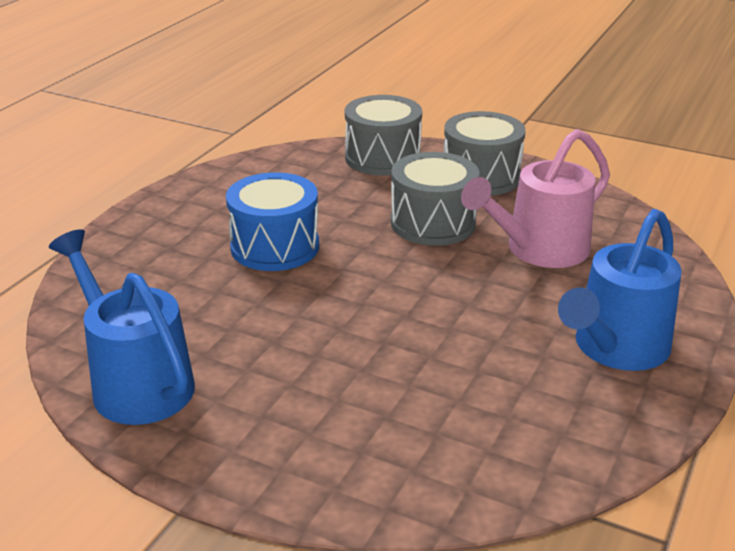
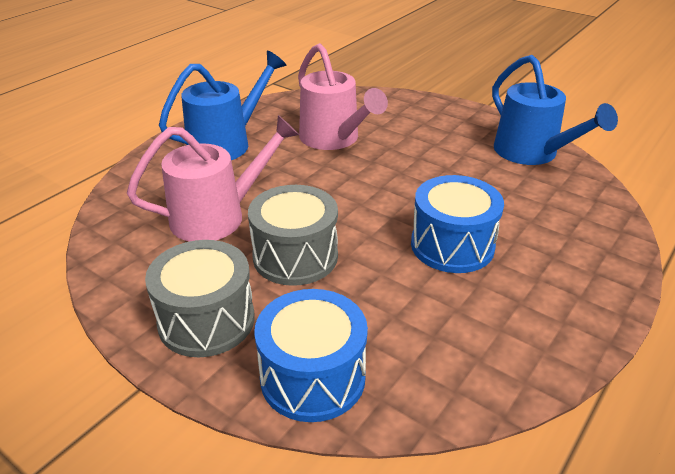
camera: 170 degrees left, 5 degrees up
(382, 158) = (313, 377): grey drum -> blue drum
(454, 375) = (334, 139): none -> pink watering can

